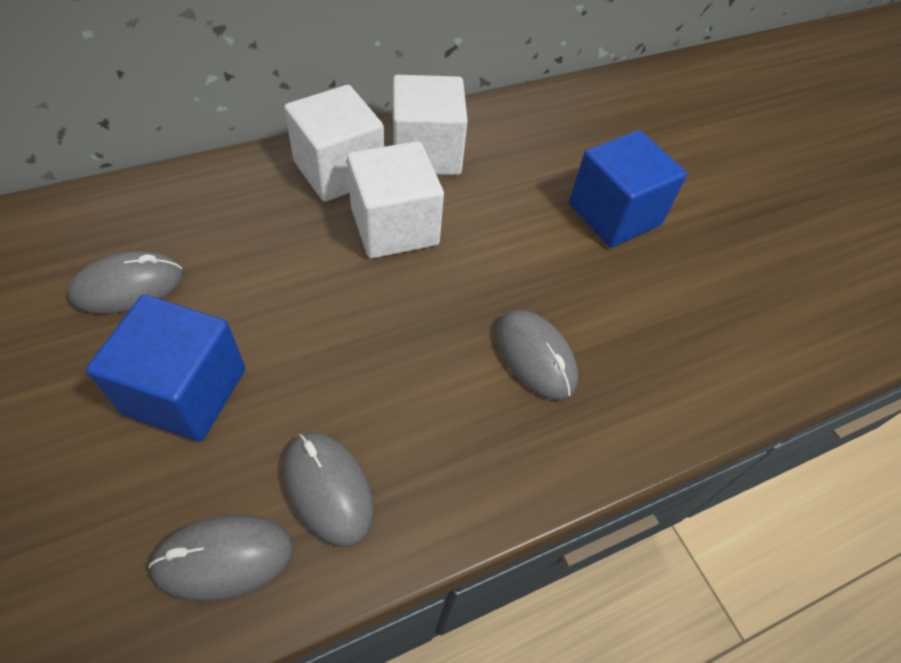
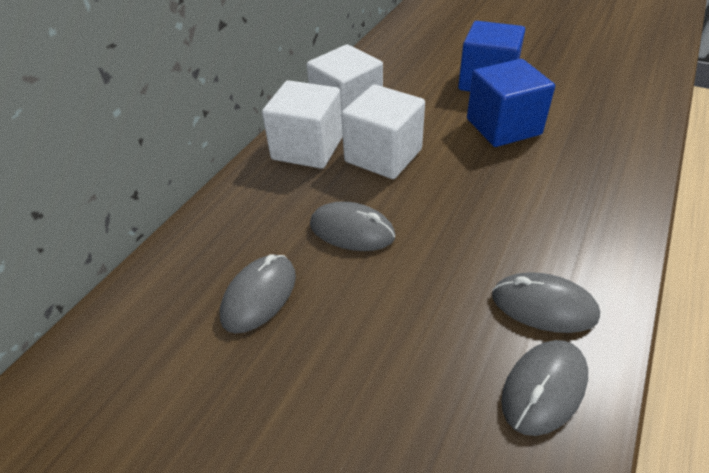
camera: 30 degrees left, 10 degrees down
(185, 391) = (387, 323): blue cube -> blue cube (503, 127)
(535, 356) = (546, 167): grey mouse -> grey mouse (352, 230)

